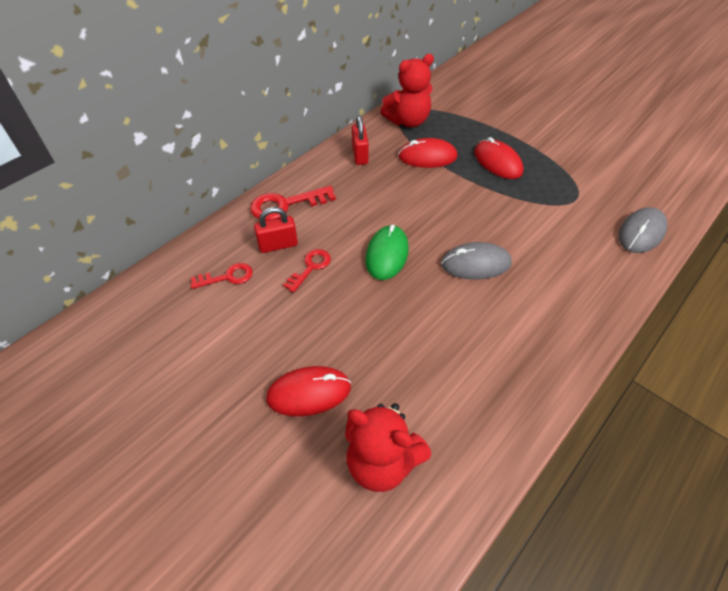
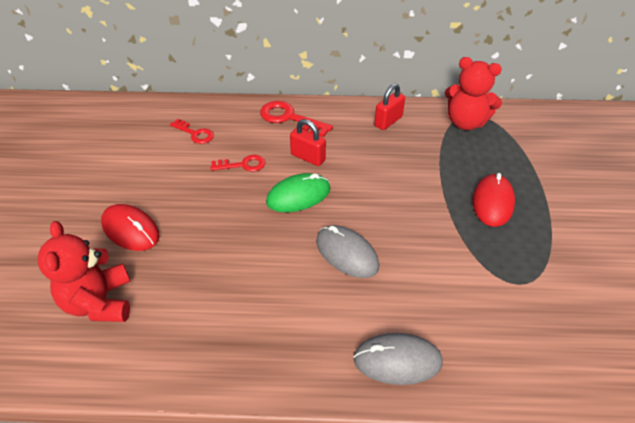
camera: 50 degrees right, 5 degrees down
(278, 245) = (247, 138): red padlock -> red padlock (308, 157)
(427, 157) = (438, 157): red mouse -> none
(641, 233) = (538, 363): grey mouse -> grey mouse (397, 360)

